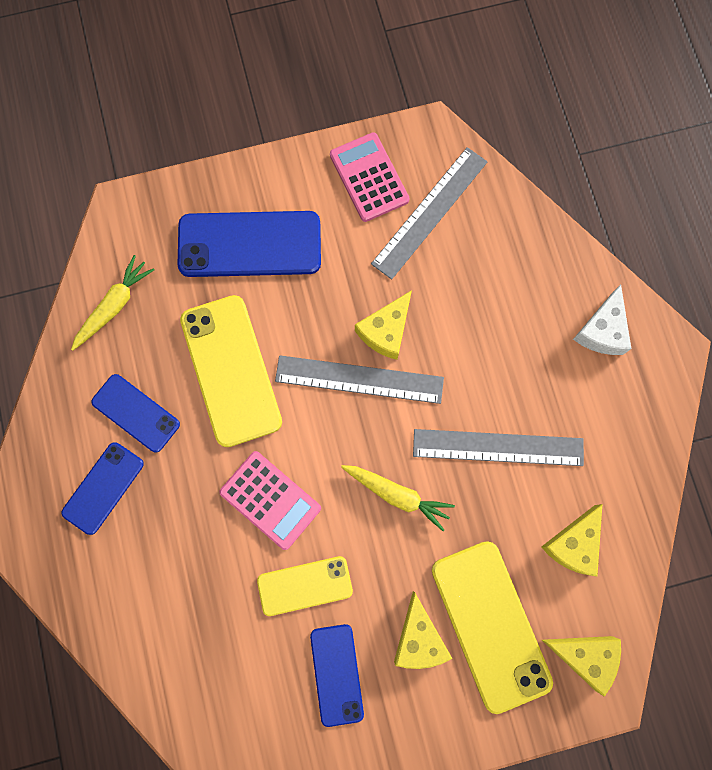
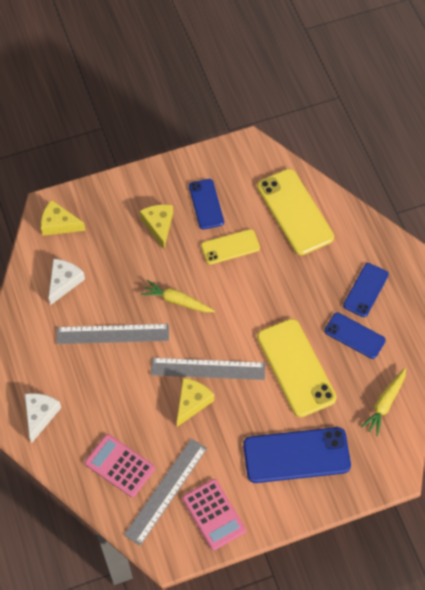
camera: 175 degrees right, 15 degrees down
(270, 500) = (258, 291): pink calculator -> pink calculator (120, 466)
(491, 625) = (115, 235): yellow phone -> yellow phone (294, 212)
(573, 544) = (64, 282): yellow cheese -> white cheese

